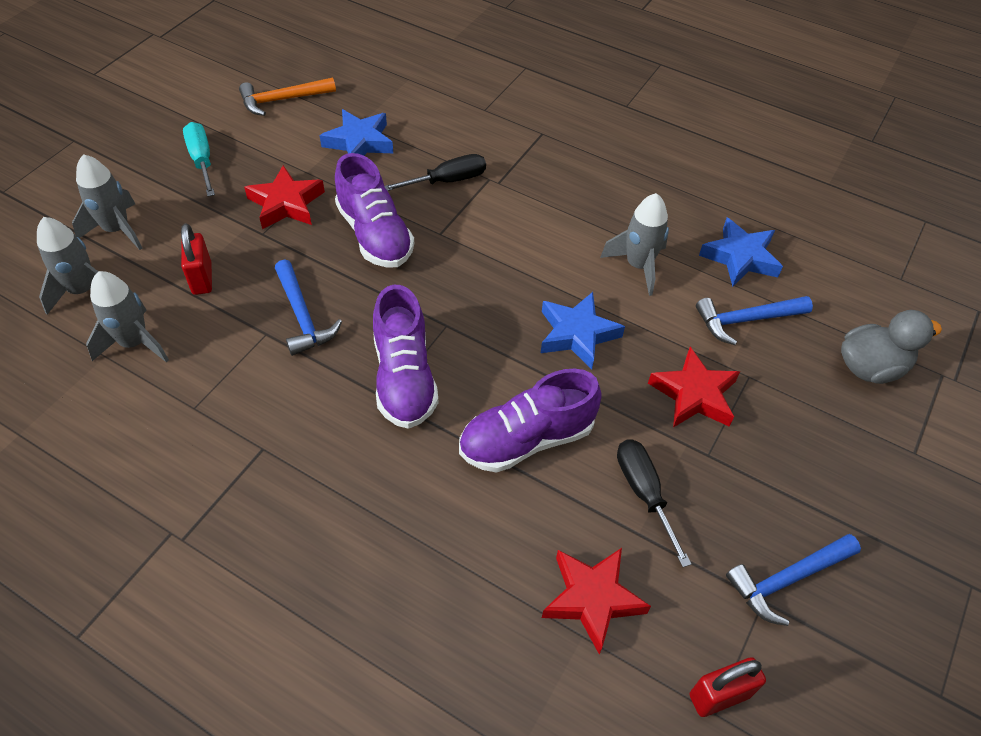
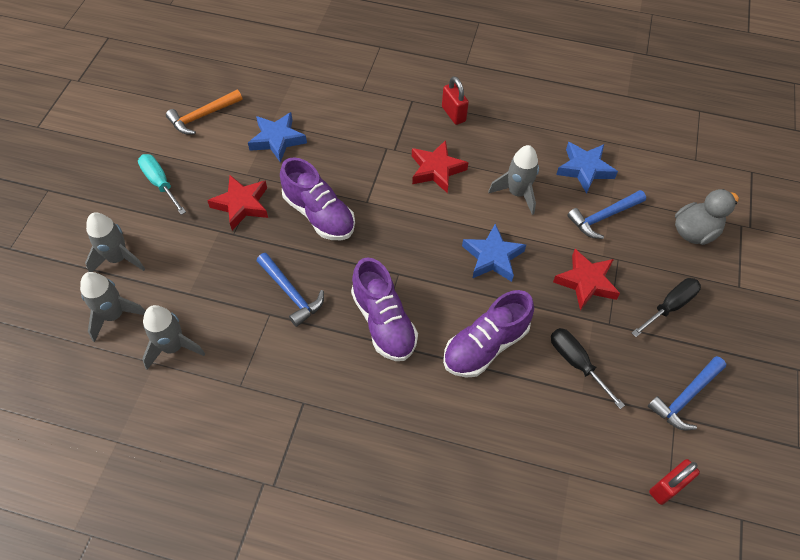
camera: 15 degrees left, 5 degrees up
(202, 278) = (202, 282): red padlock -> red padlock (453, 114)
(447, 181) = (356, 157): black screwdriver -> black screwdriver (669, 306)
(592, 599) = (567, 446): red star -> red star (436, 170)

